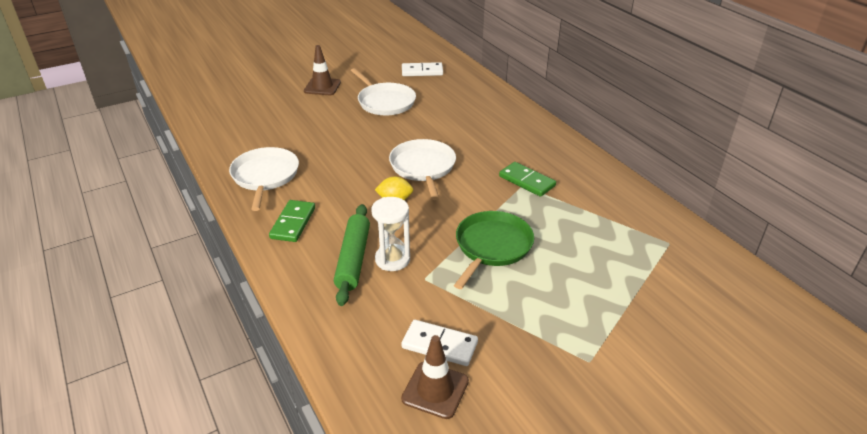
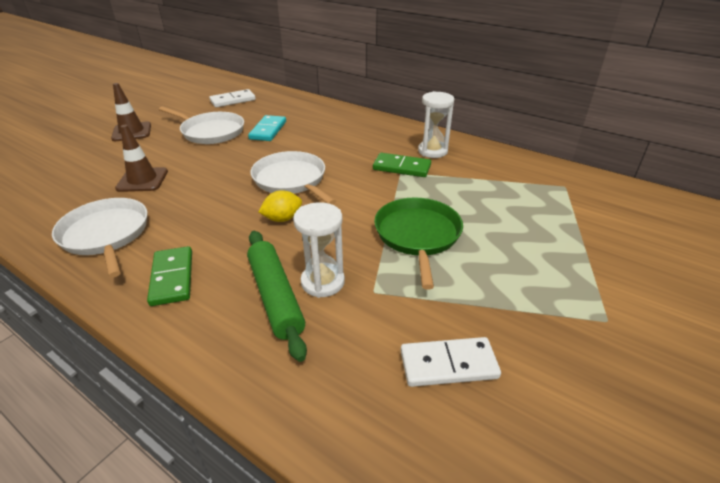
camera: 25 degrees left, 0 degrees up
(434, 112) = (268, 130): none -> turquoise domino
(435, 390) = (488, 427): brown traffic cone -> brown traffic cone (142, 180)
(569, 172) = (432, 151): none -> white hourglass

